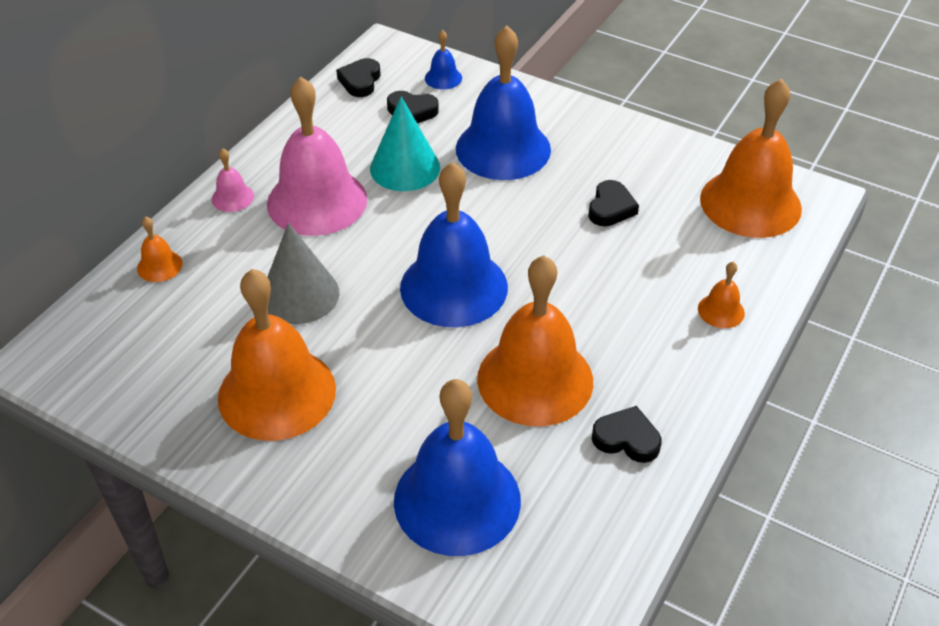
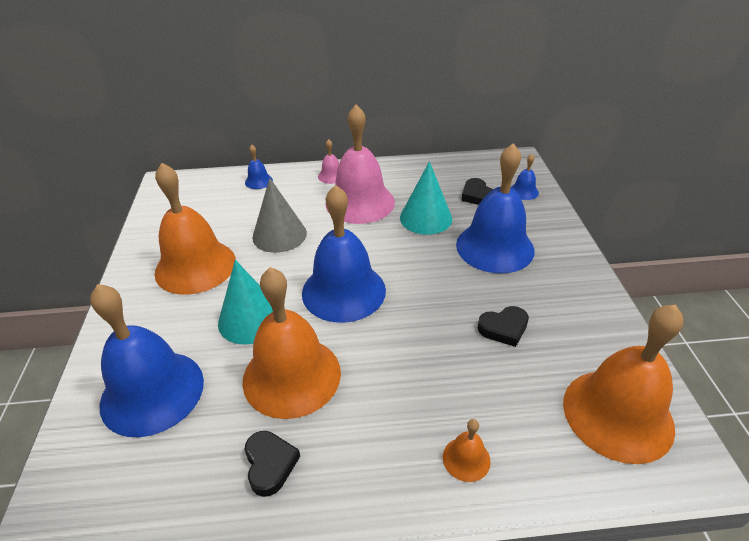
camera: 55 degrees right, 5 degrees down
(159, 266) = (258, 181): orange bell -> blue bell
(360, 81) = (476, 166): black heart -> none
(423, 379) = (250, 319): none -> turquoise cone

